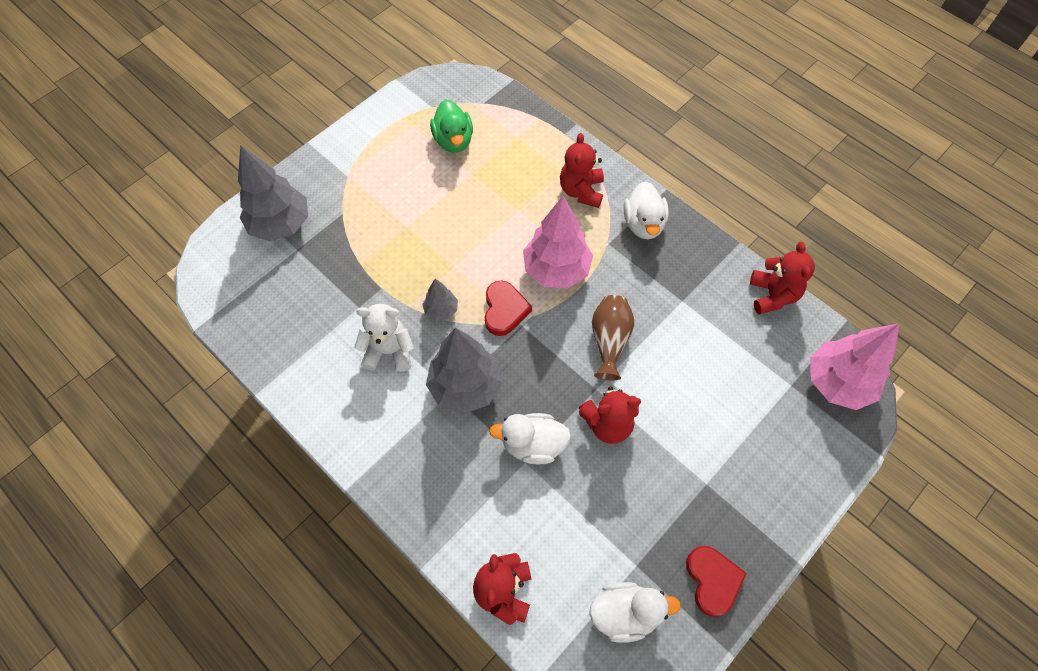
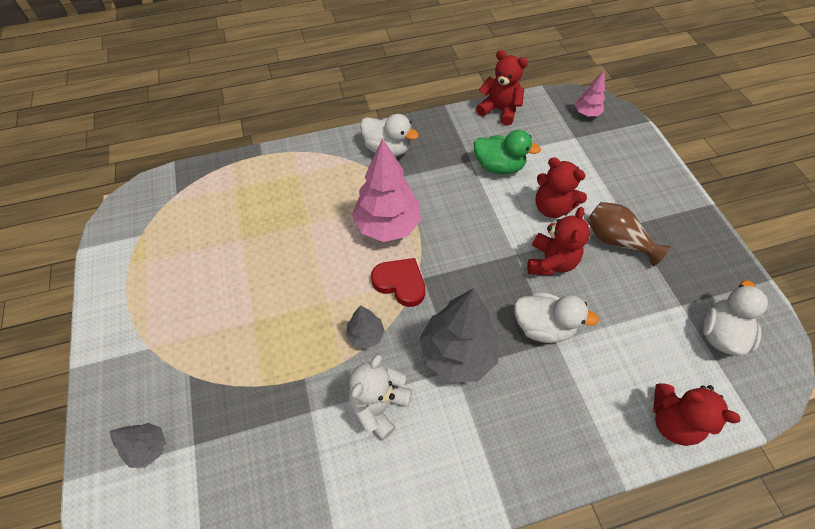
camera: 60 degrees left, 5 degrees down
(281, 225) = (149, 448): grey tree -> grey tree, size x0.50
(453, 140) = (194, 236): green duck -> green duck (498, 166)
(533, 445) = (543, 326): white duck -> white duck turned 105 degrees counterclockwise
(581, 191) = (326, 171): red teddy bear -> red teddy bear (552, 207)
(609, 341) = (477, 223): brown vase -> brown vase (616, 240)
(712, 580) = (710, 261): red heart -> none
(837, 383) = (586, 113): pink tree -> pink tree, size x0.50

